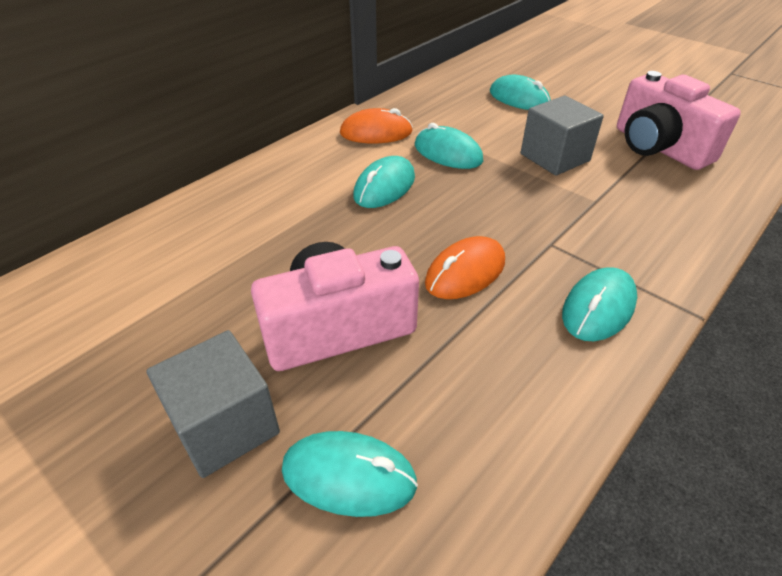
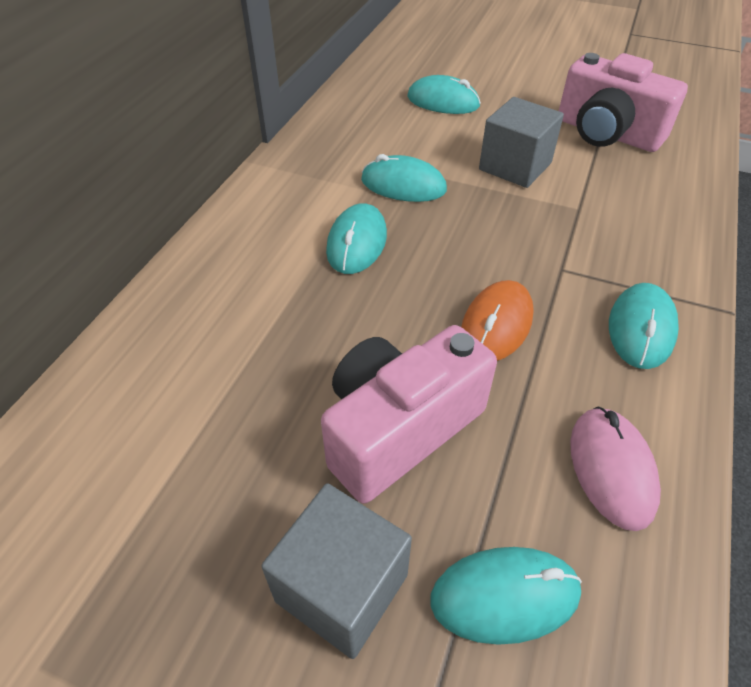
camera: 20 degrees left, 5 degrees up
(376, 133) = (310, 176): orange mouse -> none
(502, 410) = (611, 469): none -> pink mouse

